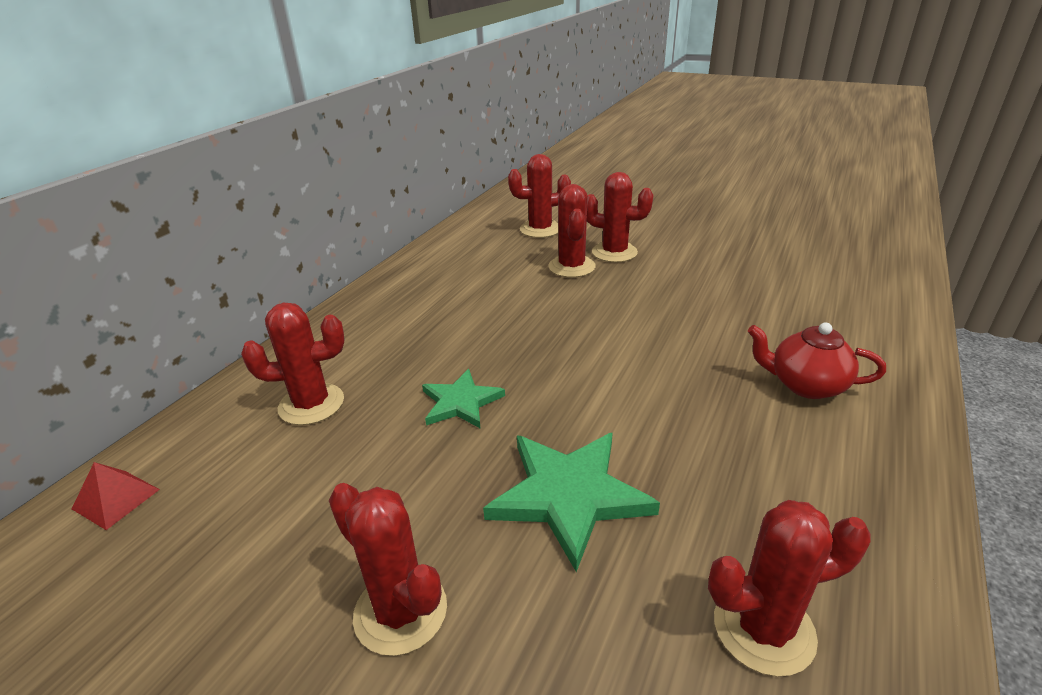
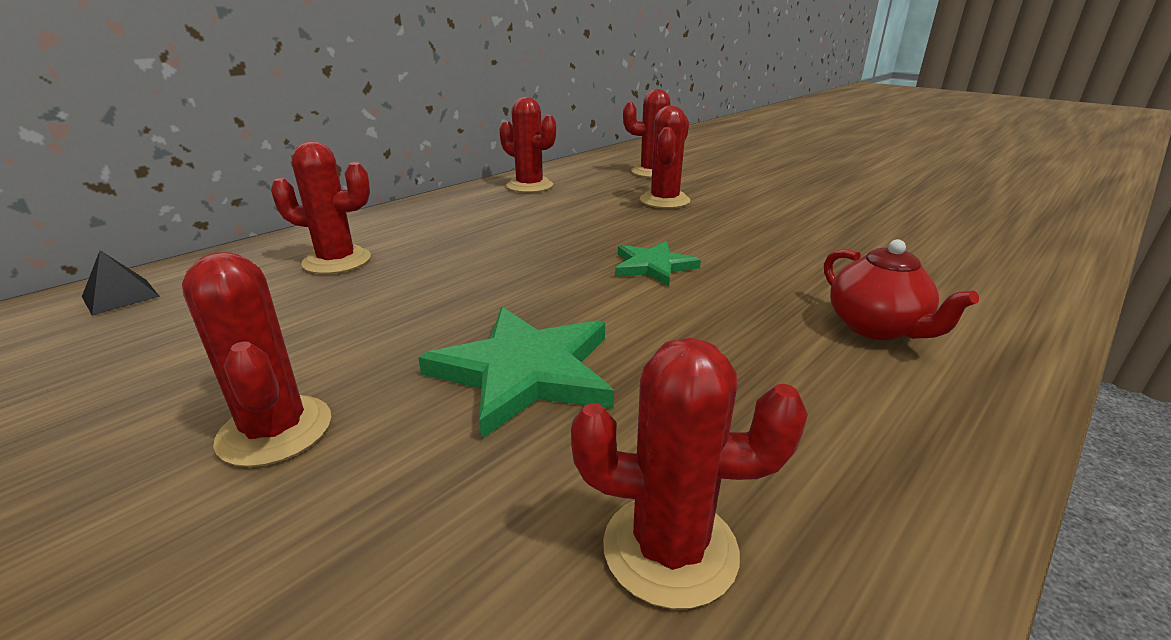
camera: 15 degrees right, 5 degrees down
(116, 499) = (120, 296): red pyramid -> black pyramid
(461, 402) = (474, 281): green star -> green star (653, 266)
(614, 252) = (718, 195): red cactus -> red cactus (529, 186)
(805, 385) = (876, 328): red teapot -> red teapot turned 150 degrees counterclockwise

